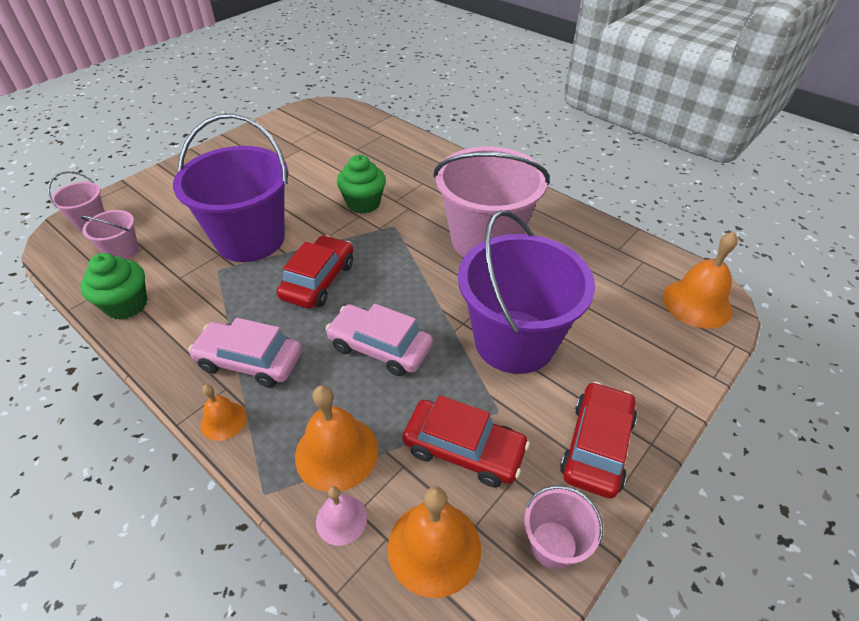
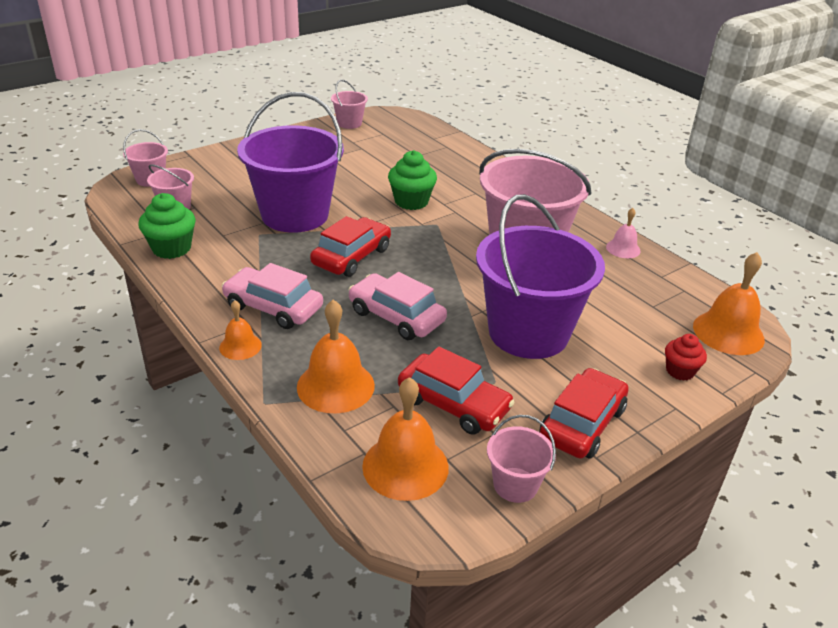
camera: 10 degrees right, 10 degrees down
(283, 122) = (349, 123): none -> pink bucket
(341, 519) = (328, 432): pink bell -> pink bell (623, 249)
(668, 359) = (680, 371): none -> red cupcake

